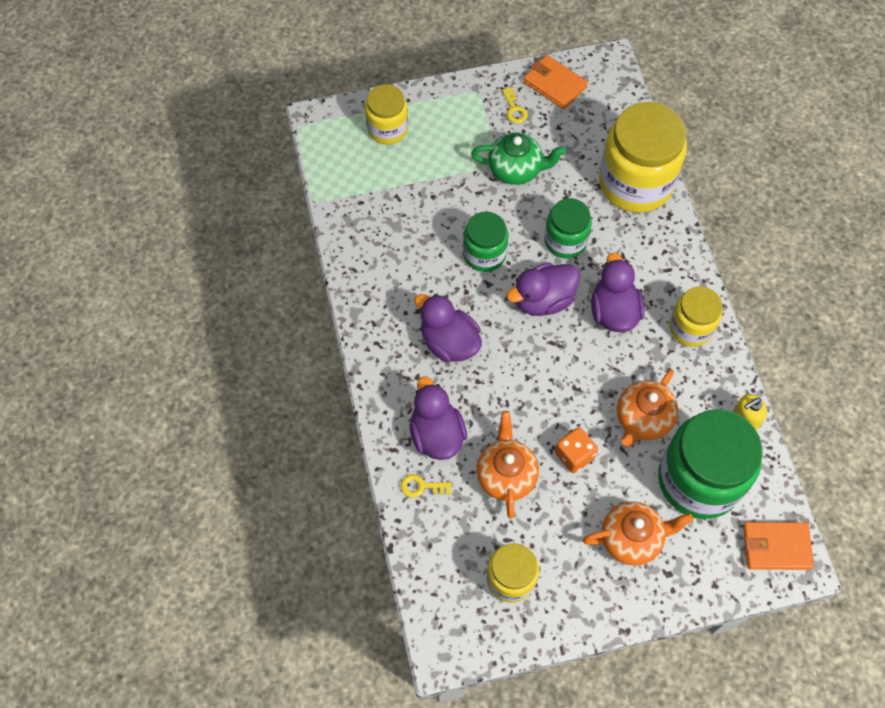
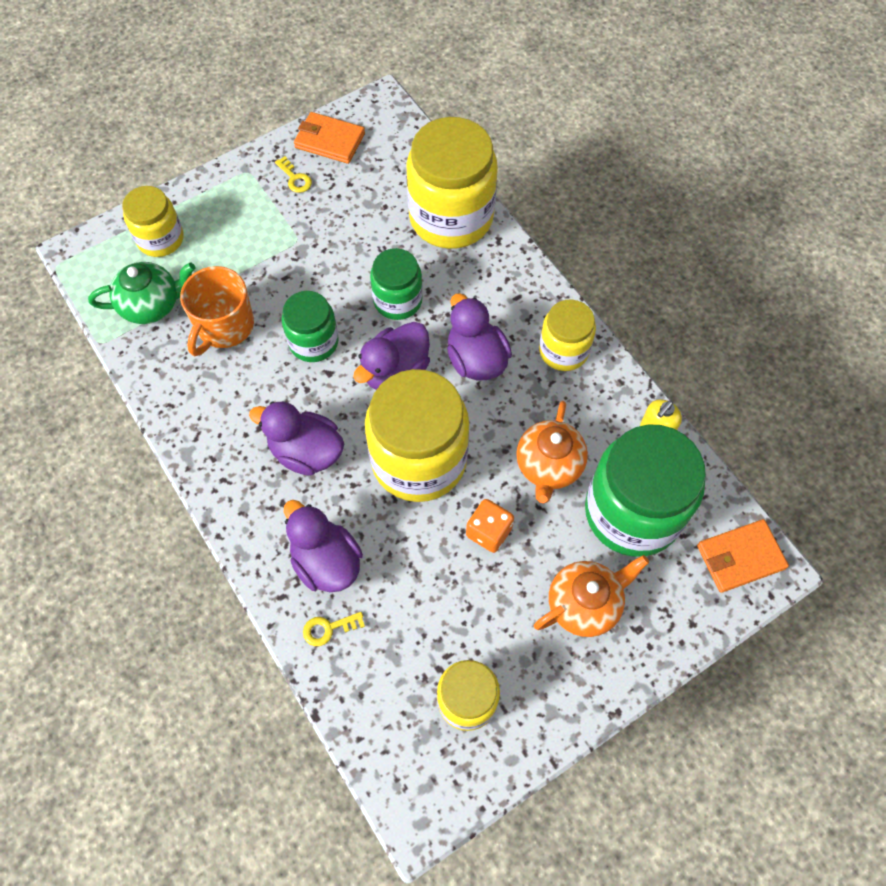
camera: 20 degrees left, 0 degrees up
(416, 218) = (224, 326): none -> orange mug
(506, 475) = (421, 581): orange teapot -> none
(516, 170) = (318, 241): green teapot -> green teapot (152, 305)
(537, 378) = (419, 459): none -> yellow jar

